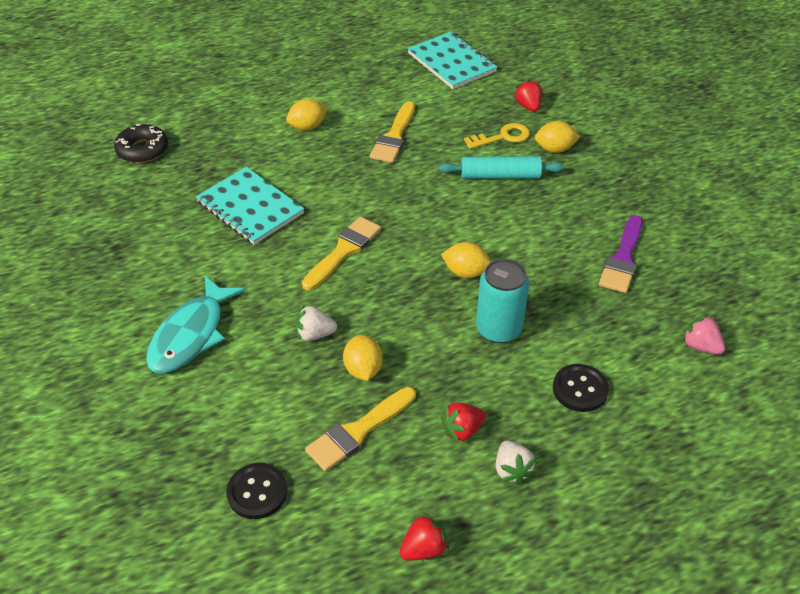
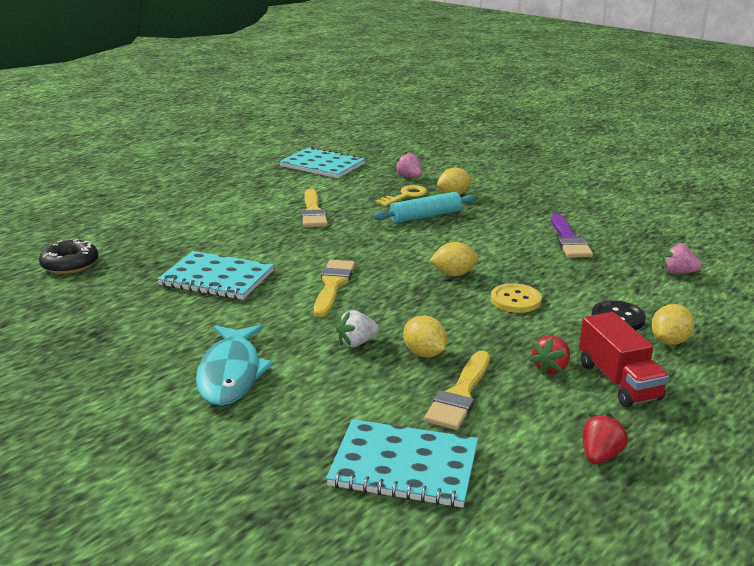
camera: 25 degrees left, 20 degrees down
(257, 492) = (404, 466): black button -> turquoise notebook
(307, 127) = (228, 220): yellow lemon -> yellow lemon (669, 341)
(498, 329) = (515, 300): turquoise can -> yellow button
(512, 470) = (618, 381): white strawberry -> red truck
(528, 106) = (409, 177): red strawberry -> pink strawberry

